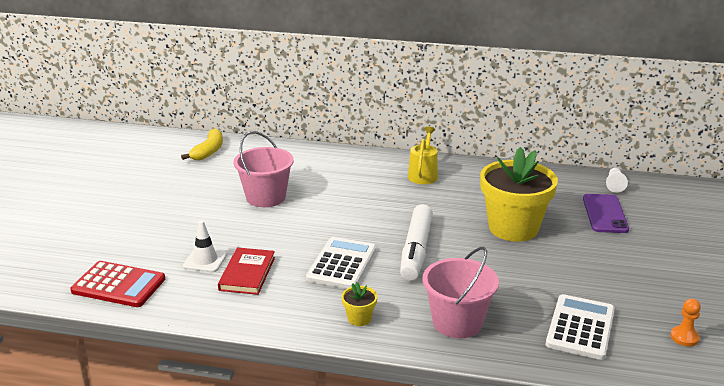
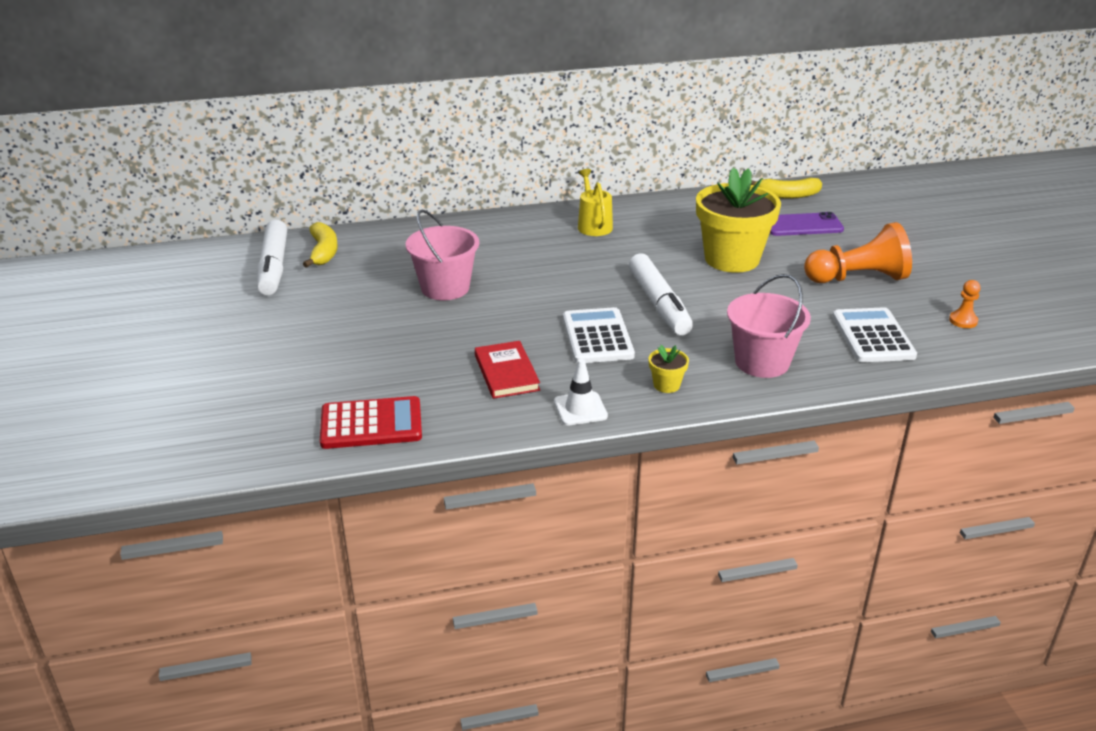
camera: 25 degrees left, 5 degrees up
(166, 155) = (273, 267): none -> white marker
(205, 260) = (445, 371): white traffic cone -> white traffic cone (580, 409)
(605, 214) = (802, 225): purple phone -> purple phone turned 75 degrees counterclockwise
(614, 185) = (787, 195): white pawn -> yellow banana
(614, 272) = (857, 278): none -> orange pawn

